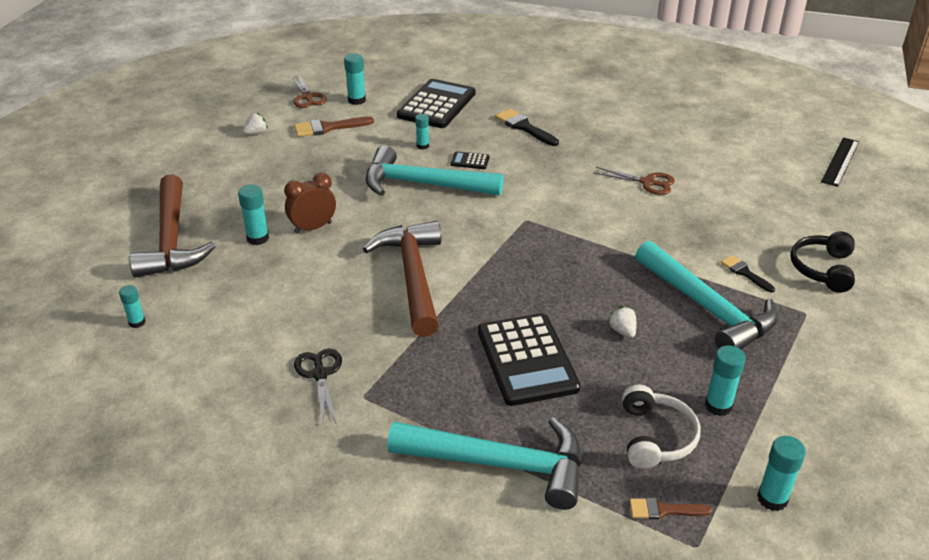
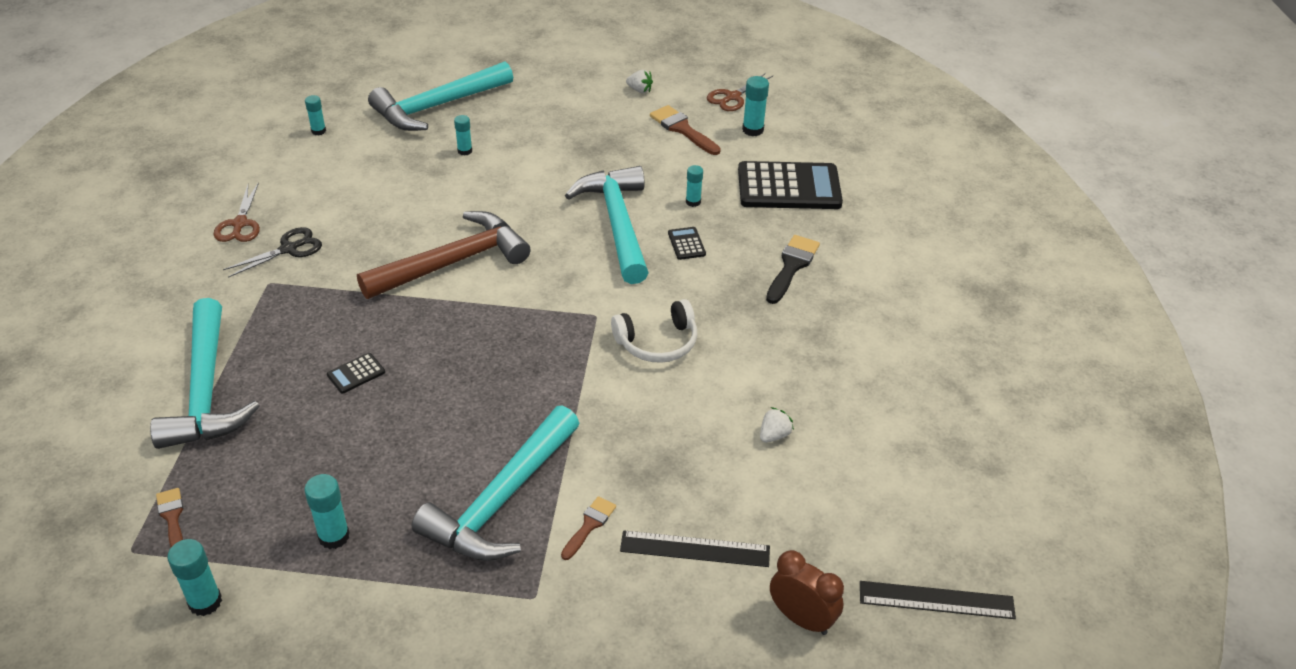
camera: 65 degrees right, 5 degrees up
(172, 239) = (438, 106): brown hammer -> turquoise hammer
(258, 238) = (465, 151): turquoise glue stick -> turquoise glue stick, size x0.66
(313, 228) = (499, 177): brown clock -> brown clock (801, 619)
(527, 359) = (356, 373): black calculator -> black calculator, size x0.41
(622, 331) = (429, 435): white strawberry -> white strawberry (774, 435)
(647, 182) = (738, 400): brown scissors -> brown scissors (240, 224)
(656, 437) = (271, 493): white headphones -> white headphones (657, 342)
(745, 273) = (589, 525): black brush -> brown brush
(779, 234) = (695, 549): none -> black ruler
(822, 269) = (638, 605): black headphones -> none

